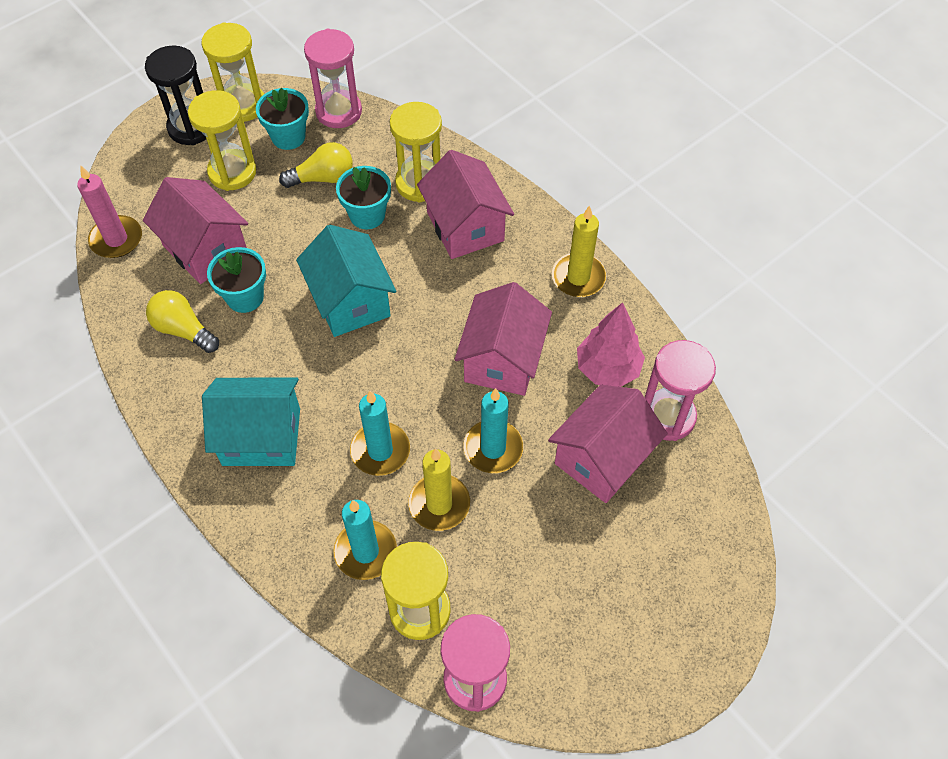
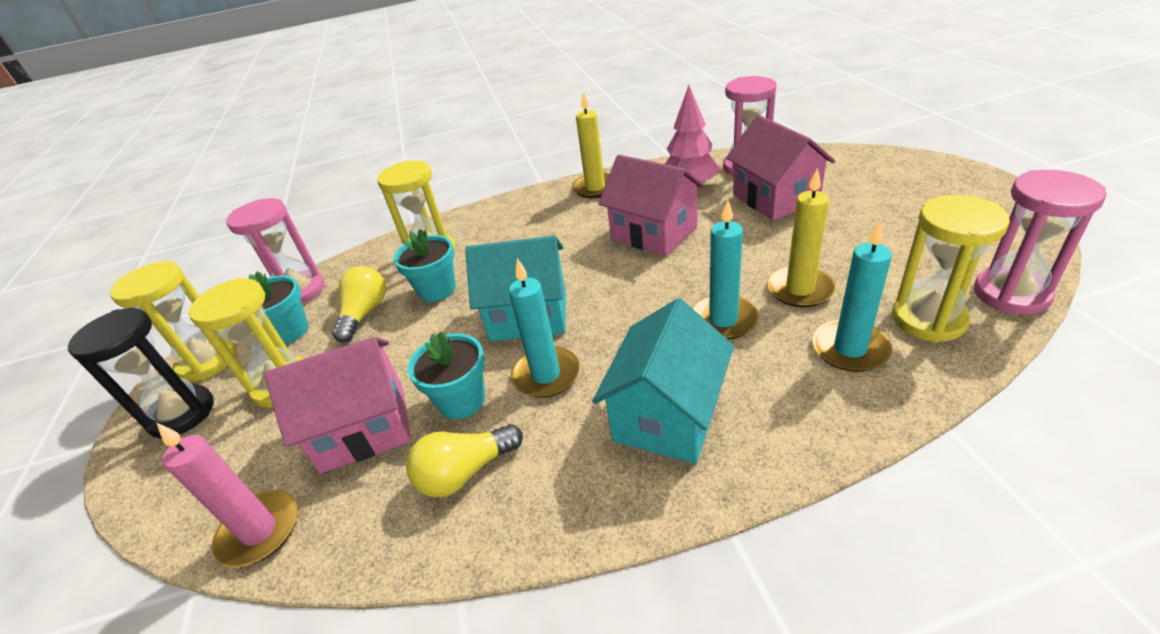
camera: 60 degrees left, 20 degrees down
(465, 226) = (501, 234): pink house -> none
(493, 448) = (746, 250): turquoise candle -> turquoise candle (546, 375)

